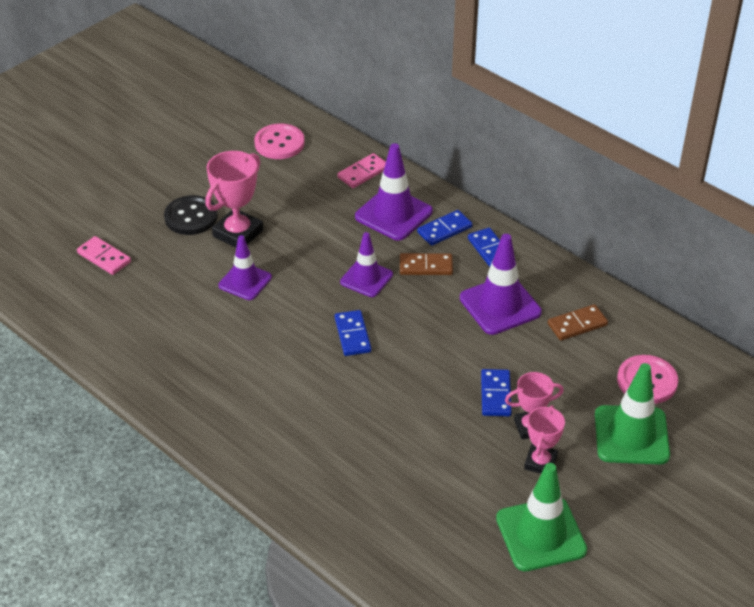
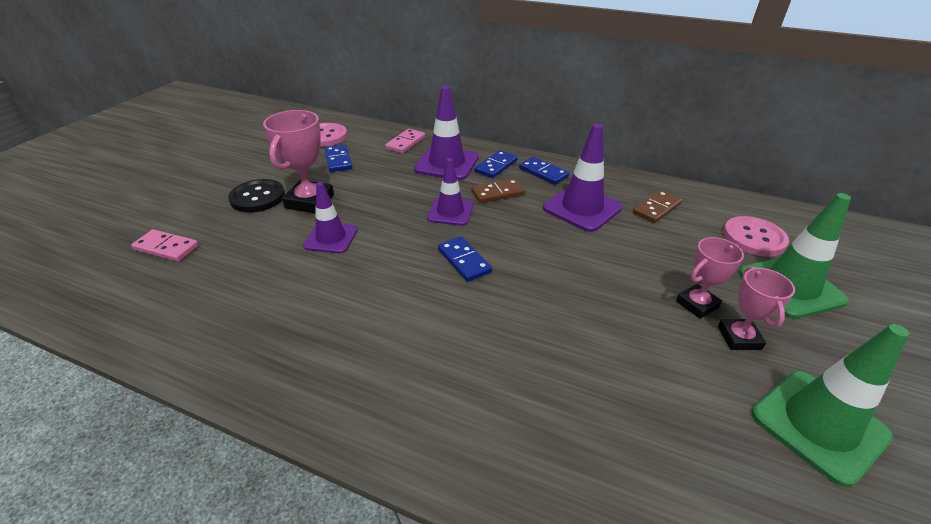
camera: 20 degrees left, 5 degrees down
(495, 394) = (639, 282): blue domino -> blue domino (338, 160)

